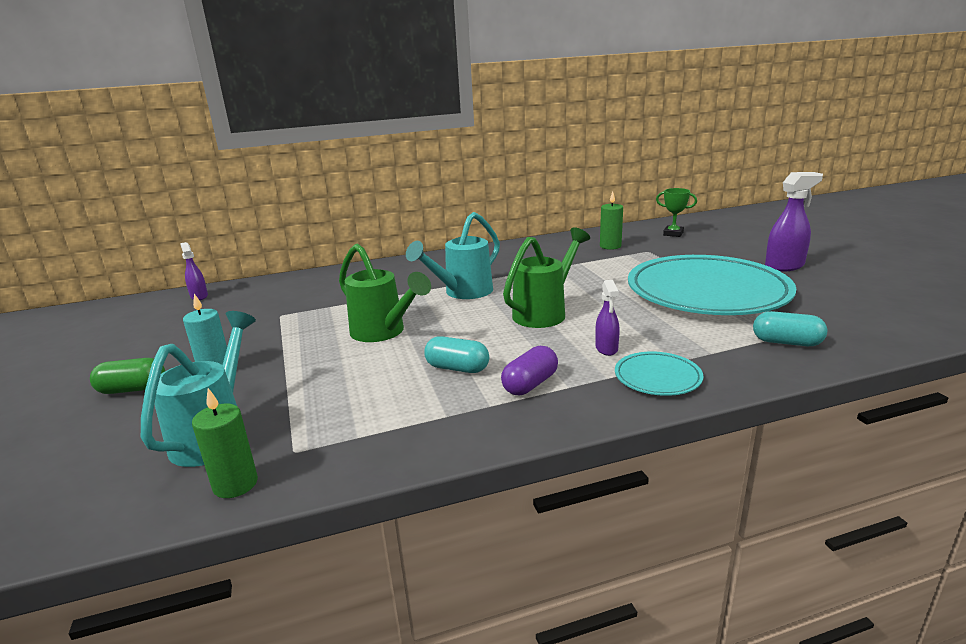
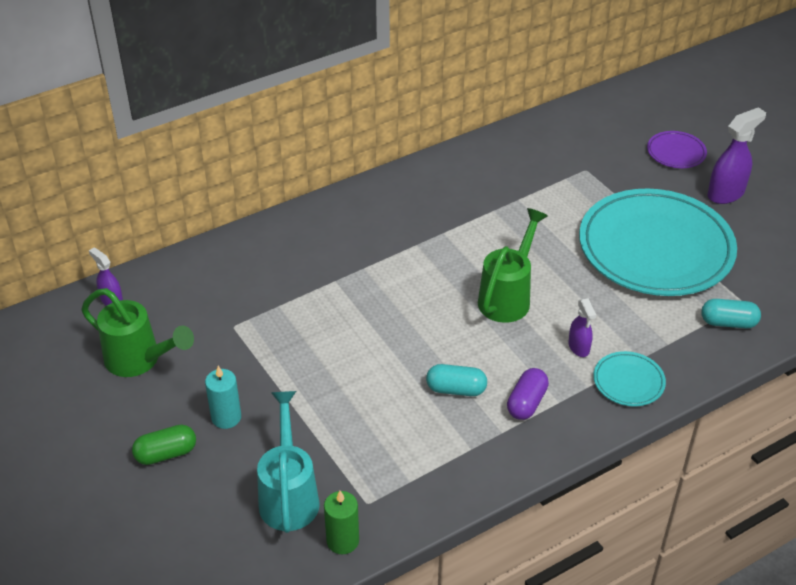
camera: 15 degrees left, 20 degrees up
(383, 333) = (361, 345): green watering can -> green watering can (140, 360)
(462, 293) = (411, 269): turquoise watering can -> none
(610, 246) = (543, 161): green candle -> none
(673, 234) = (607, 128): green trophy -> none
(735, 245) = (676, 152): none -> purple plate

